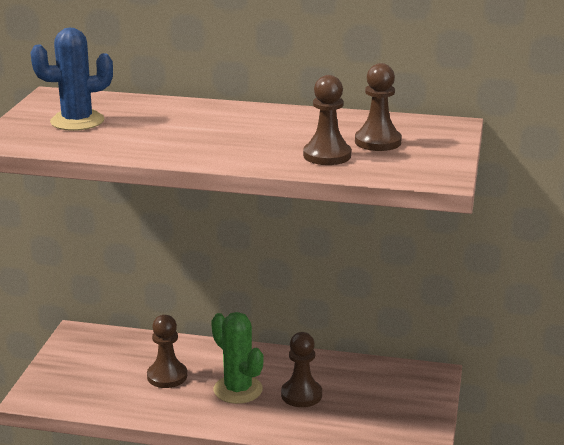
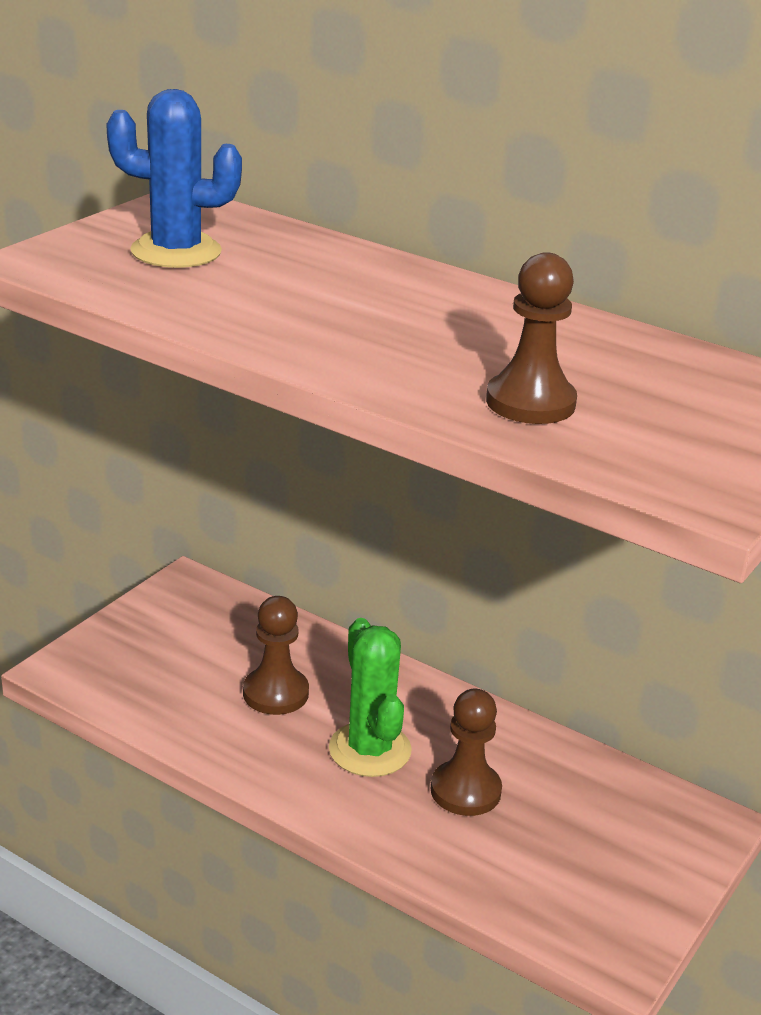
camera: 20 degrees right, 5 degrees up
(378, 142) = (644, 397): brown pawn -> none

